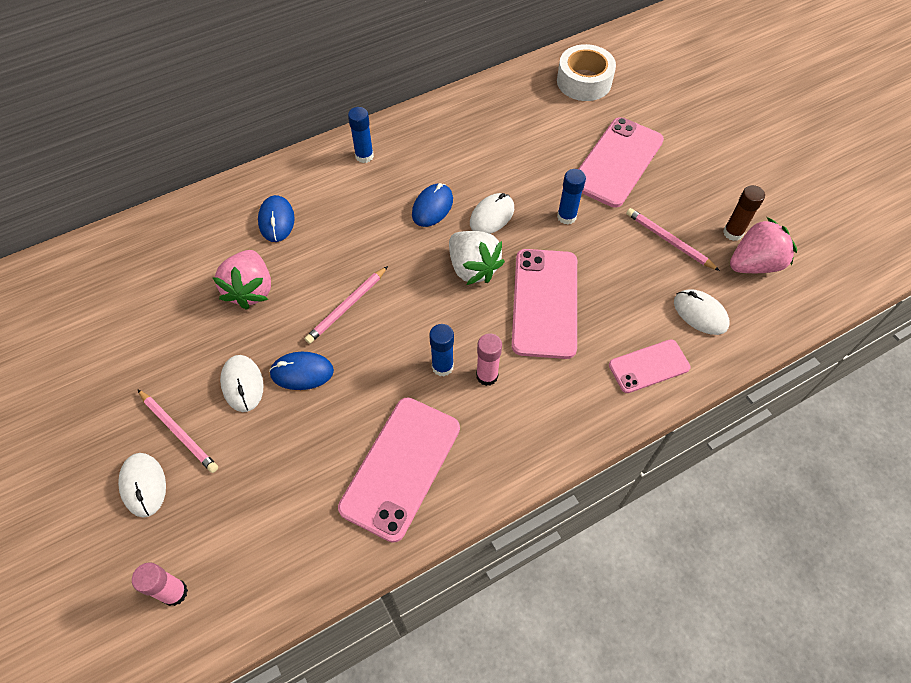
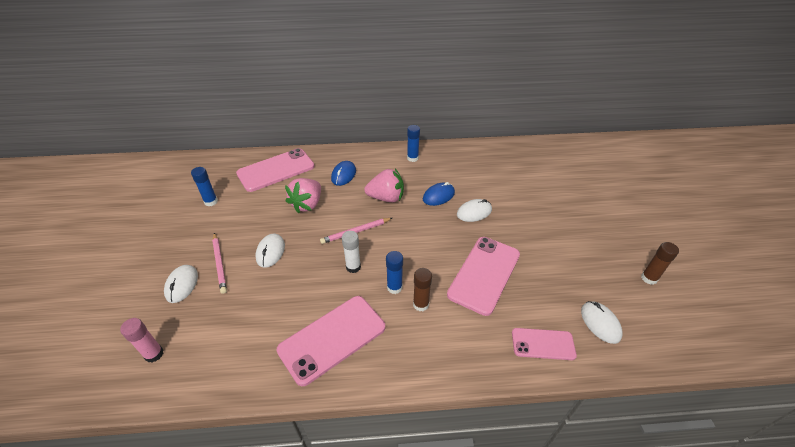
camera: 25 degrees right, 15 degrees down
(302, 372) = (307, 258): blue mouse -> none
(373, 360) = (353, 267): none -> white glue stick
(473, 268) = (446, 237): white strawberry -> none
(487, 376) = (421, 304): pink glue stick -> brown glue stick
(566, 217) = (525, 228): blue glue stick -> blue glue stick (211, 202)
(584, 81) = (573, 158): white tape -> none
(617, 162) = (576, 208): pink phone -> pink phone (276, 170)
(669, 241) = (595, 267): pink pencil -> none
(754, 264) = (659, 305): pink strawberry -> pink strawberry (386, 198)

